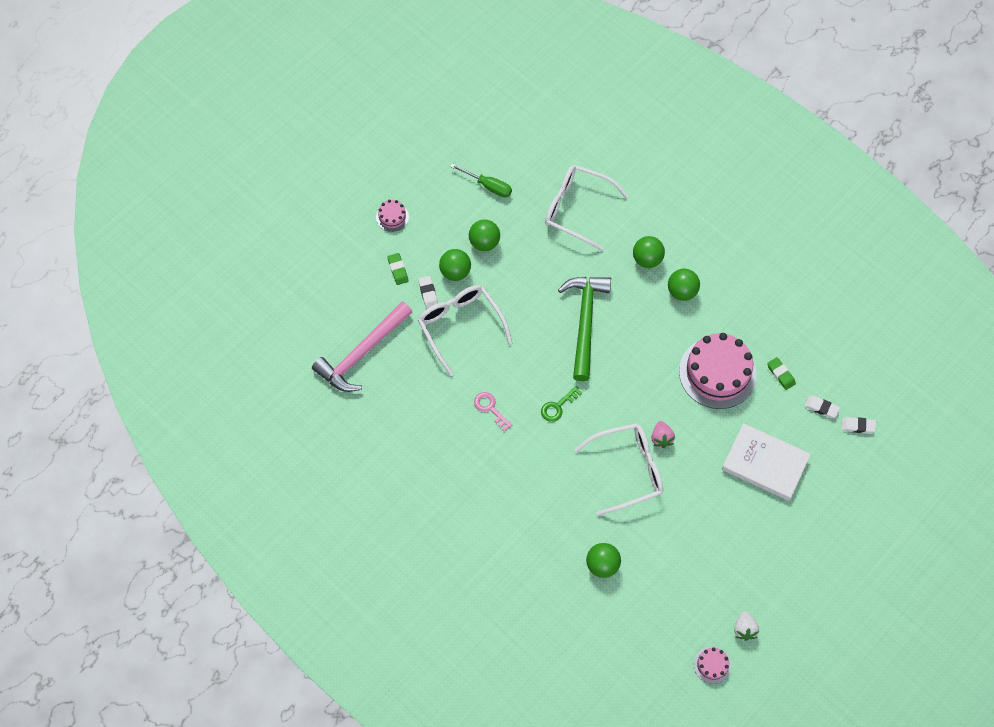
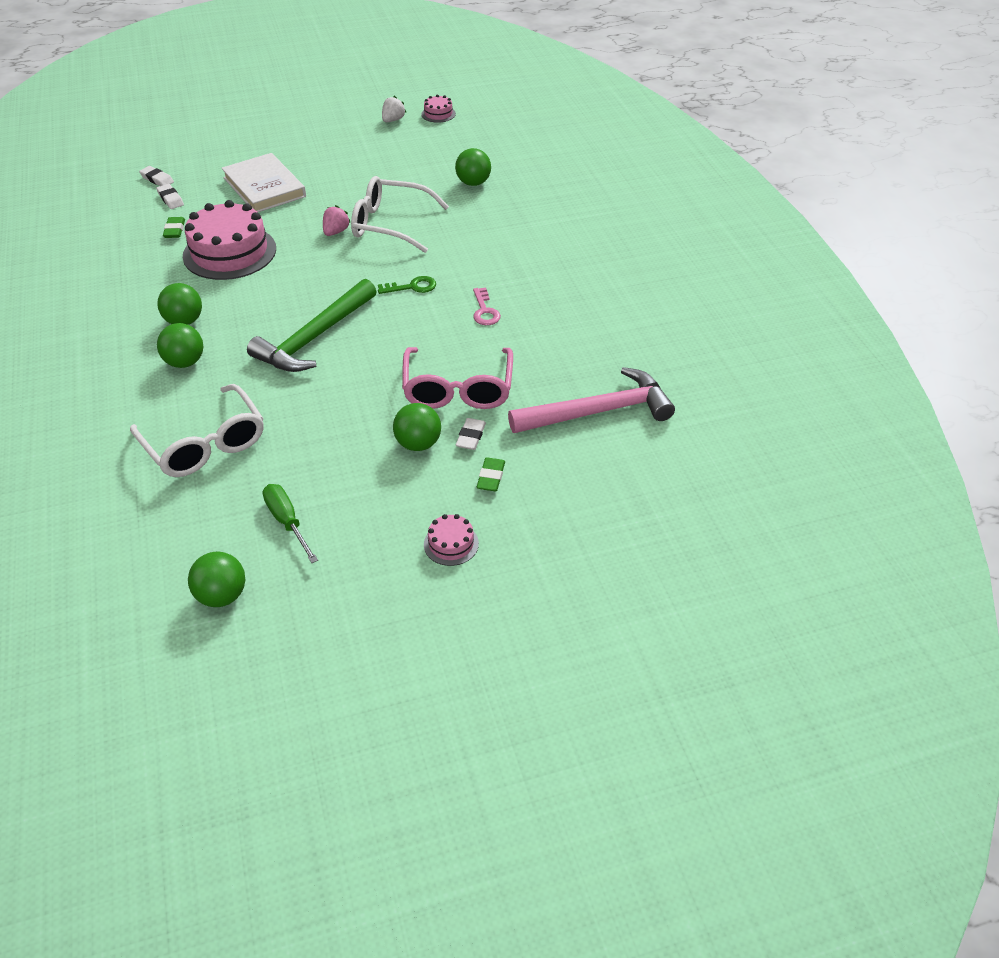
camera: 150 degrees left, 20 degrees down
(460, 326) = (458, 389): white glasses -> pink glasses
(484, 242) = (354, 459): green ball -> green ball (222, 596)

